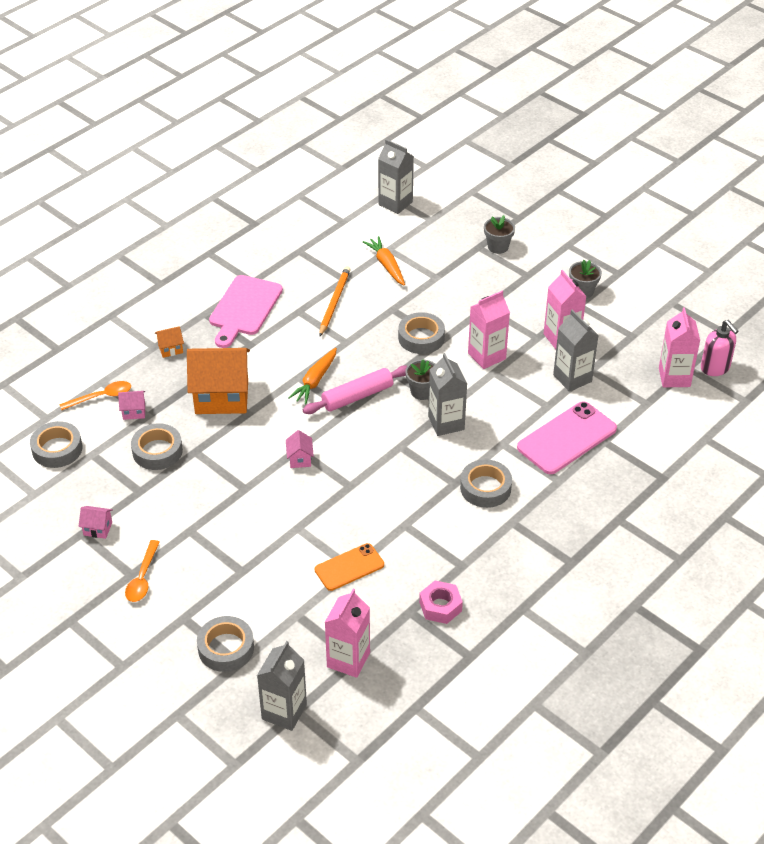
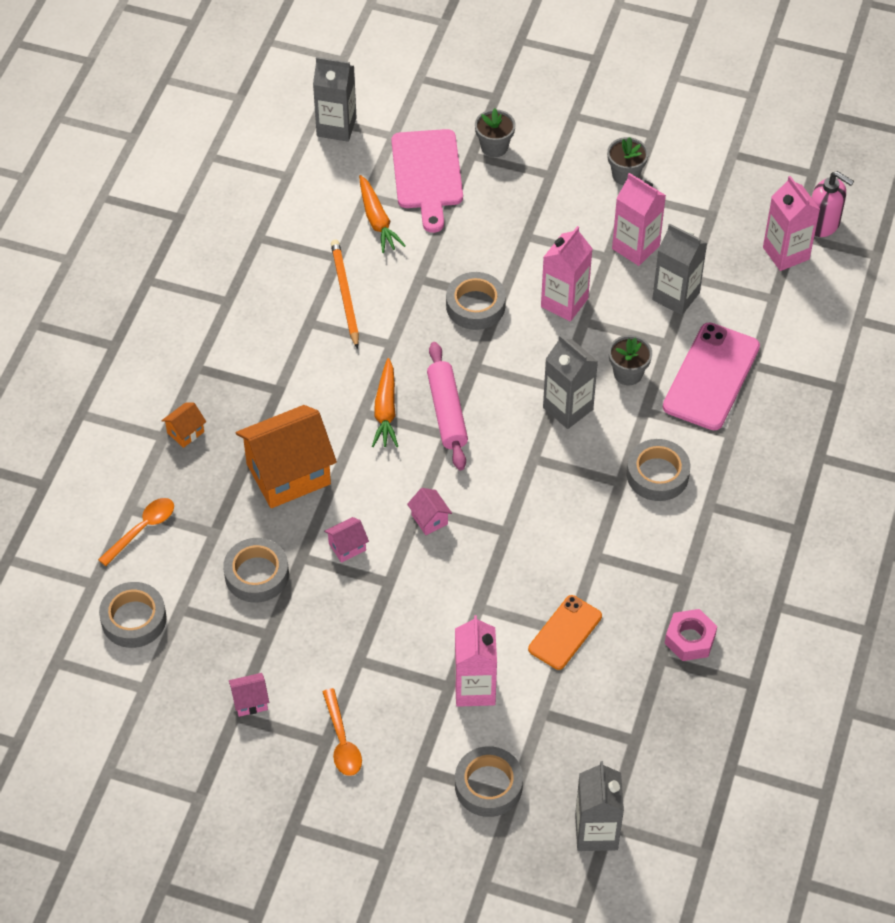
camera: 25 degrees left, 10 degrees up
(134, 412) = (195, 534): pink house -> pink house (347, 547)
(244, 308) = (241, 343): pink cutting board -> pink cutting board (427, 174)
(348, 660) = (628, 743): pink carton -> pink carton (475, 689)
(357, 396) = (447, 412): pink rolling pin -> pink rolling pin turned 45 degrees counterclockwise
(386, 265) = (377, 220): orange carrot -> orange carrot turned 150 degrees counterclockwise
(422, 391) = (517, 378): grey flower pot -> grey flower pot (628, 373)

